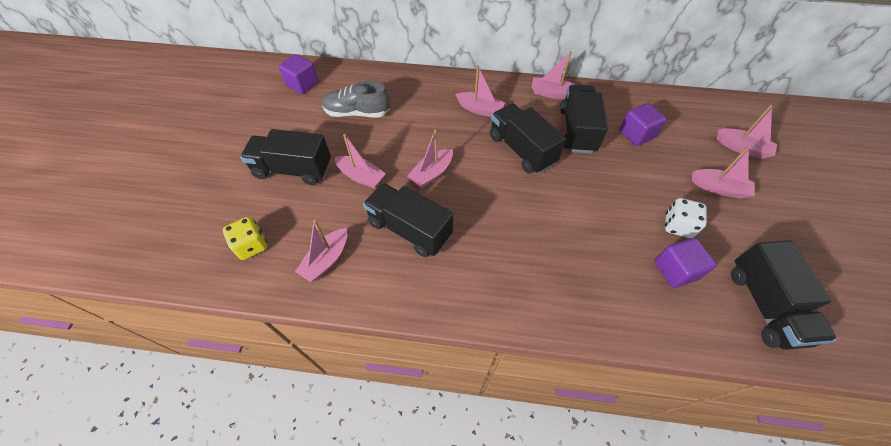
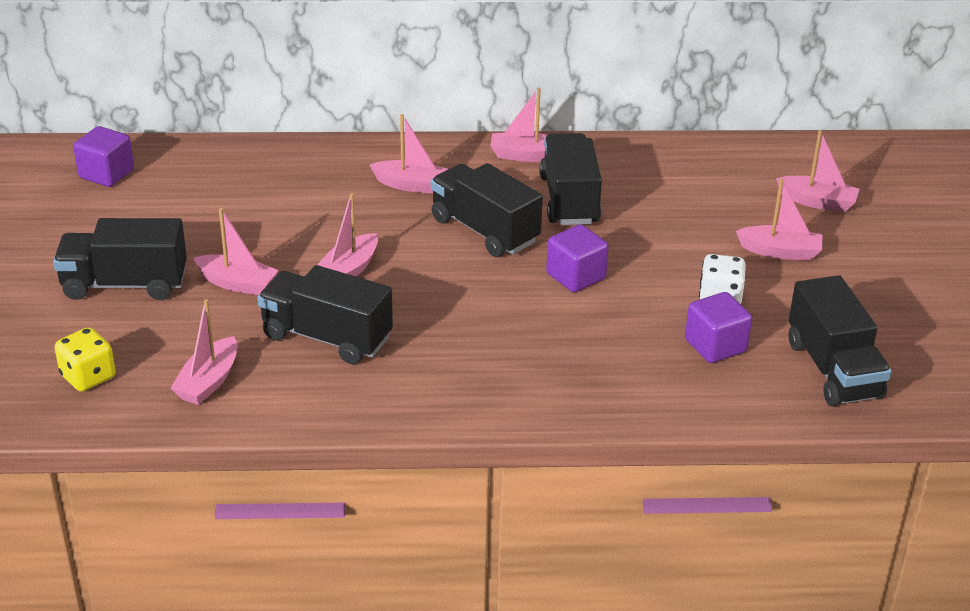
camera: 10 degrees left, 20 degrees down
(357, 113) = (210, 205): grey shoe -> none
(636, 134) = (660, 197): purple cube -> purple cube (575, 276)

